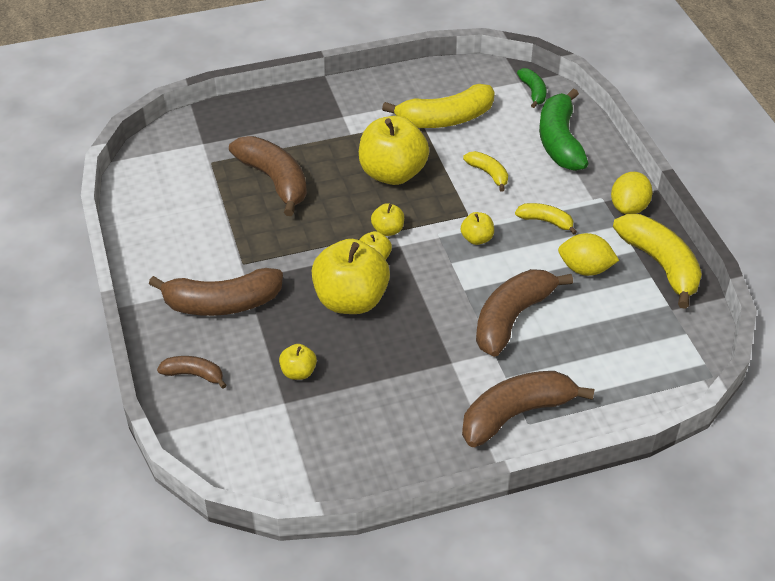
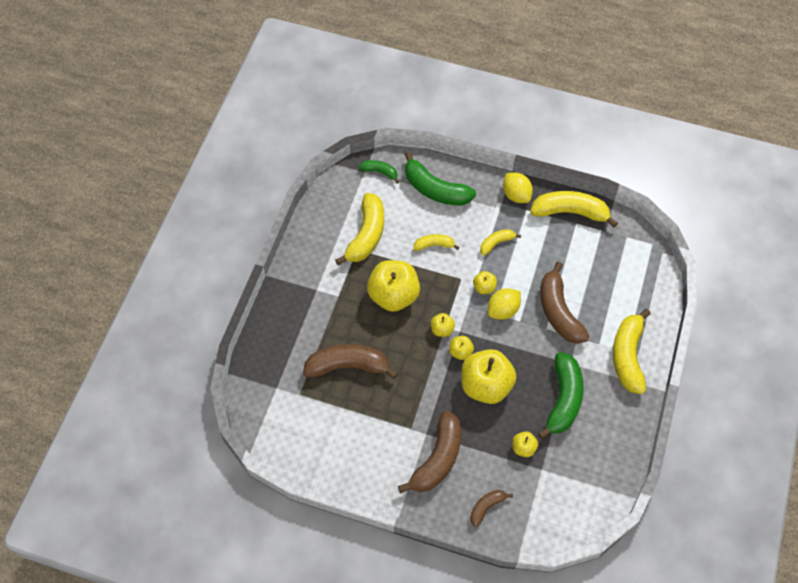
camera: 55 degrees left, 15 degrees up
(396, 378) = (563, 399): none -> green banana
(516, 414) = (628, 356): brown banana -> yellow banana
(585, 269) = (547, 250): yellow lemon -> yellow lemon (503, 310)

